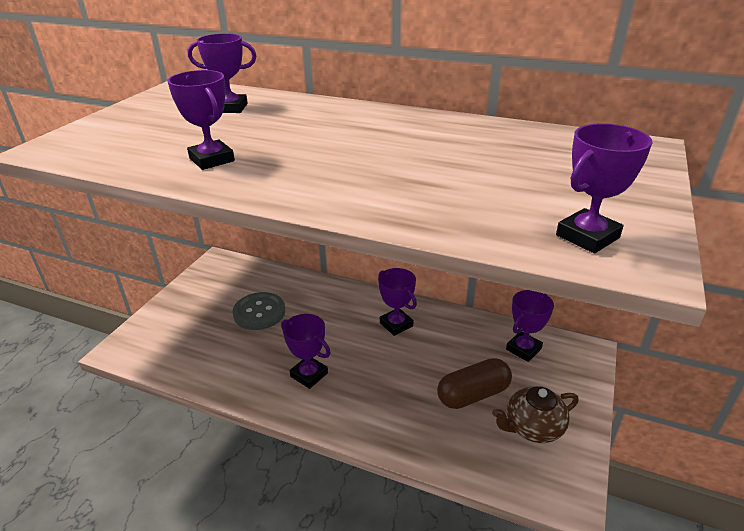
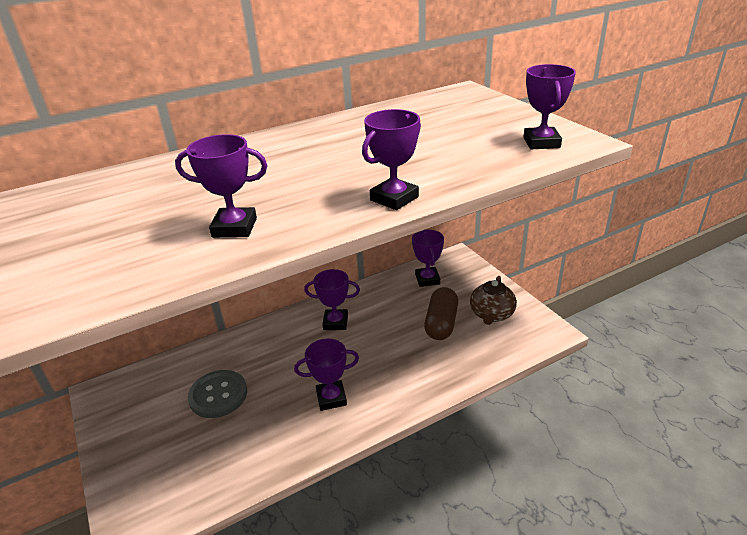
camera: 50 degrees left, 0 degrees up
(230, 108) = (132, 191): purple trophy -> purple trophy (394, 198)

